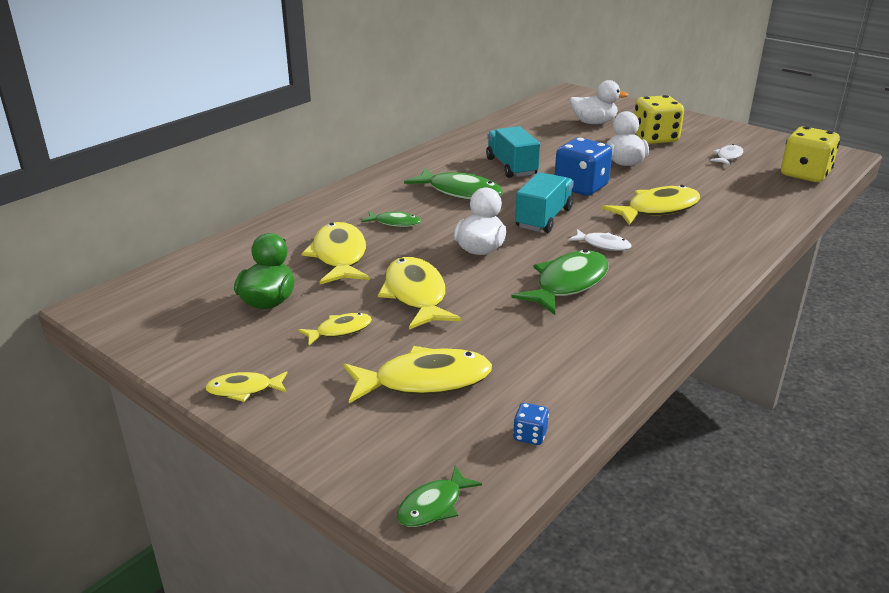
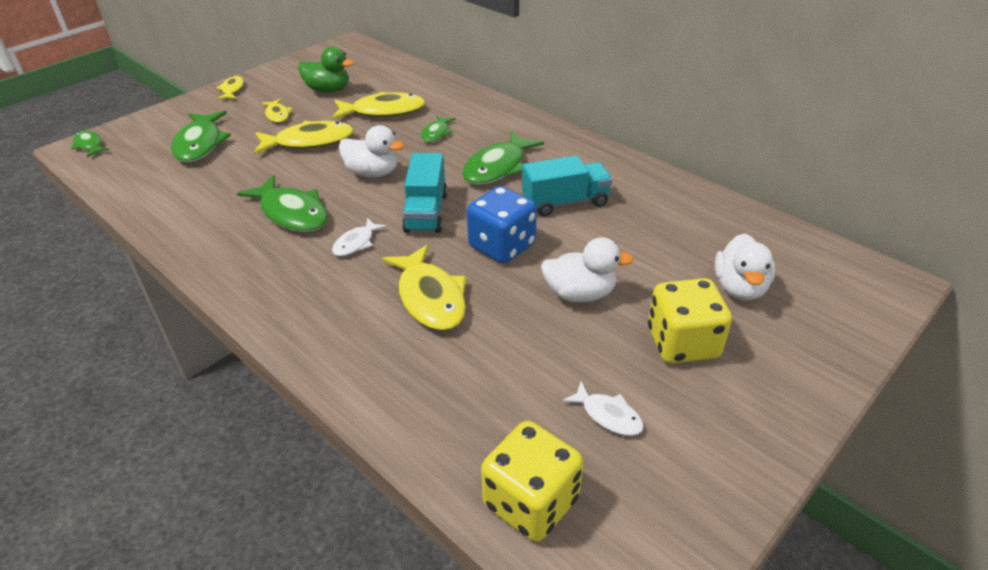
camera: 95 degrees right, 10 degrees up
(425, 381) = (200, 144): yellow fish -> green fish
(530, 435) = (117, 178): blue dice -> none
(543, 218) = (426, 212): turquoise truck -> turquoise truck turned 60 degrees clockwise

